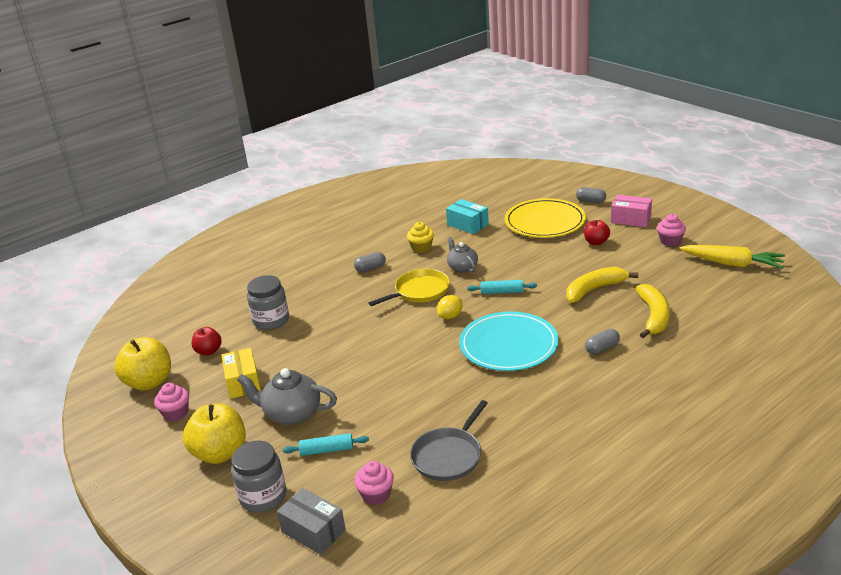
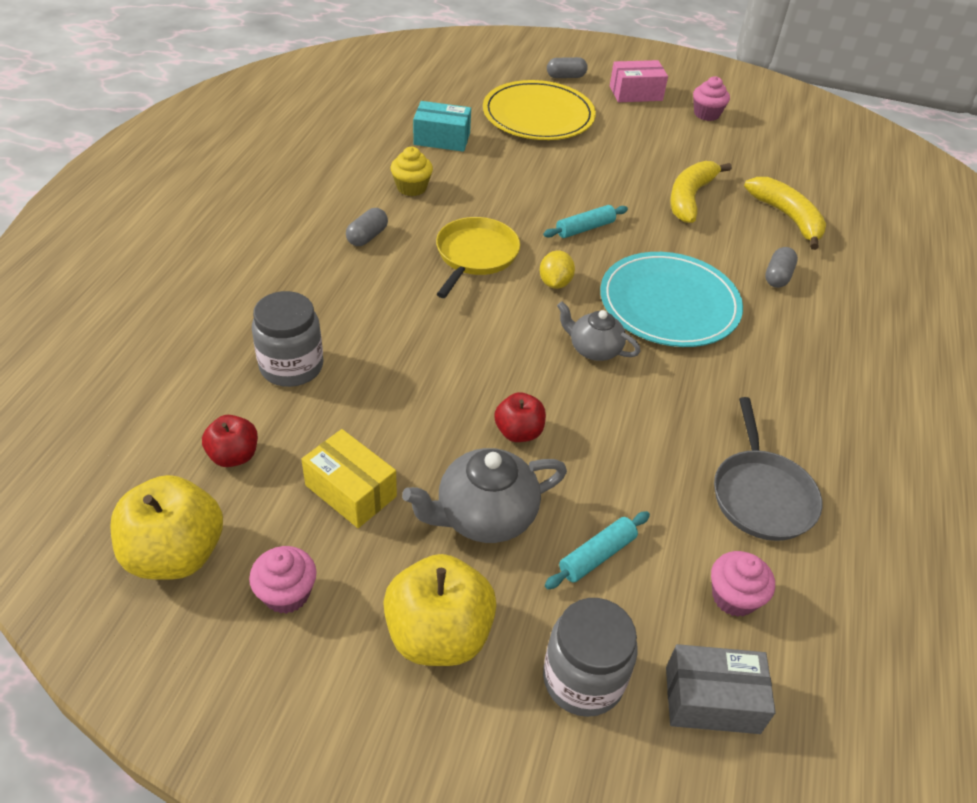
camera: 40 degrees left, 15 degrees up
(462, 267) = (498, 205): grey teapot -> grey teapot (594, 349)
(596, 242) = (627, 132): red apple -> red apple (518, 432)
(732, 264) = (796, 130): yellow carrot -> none

